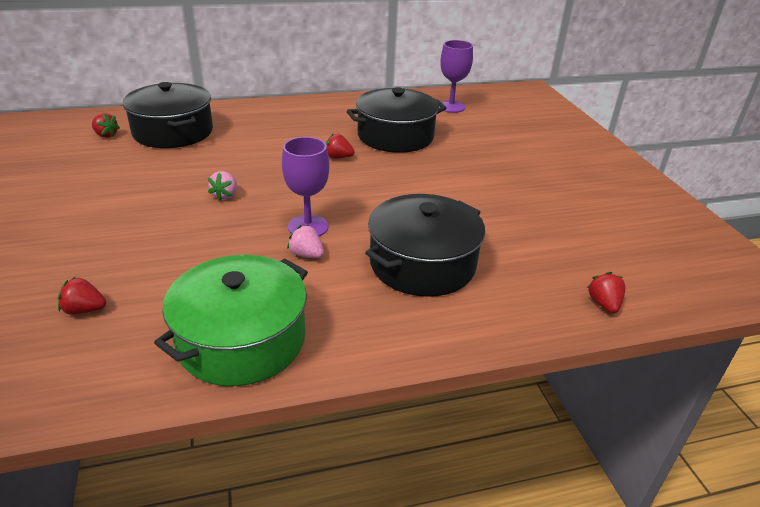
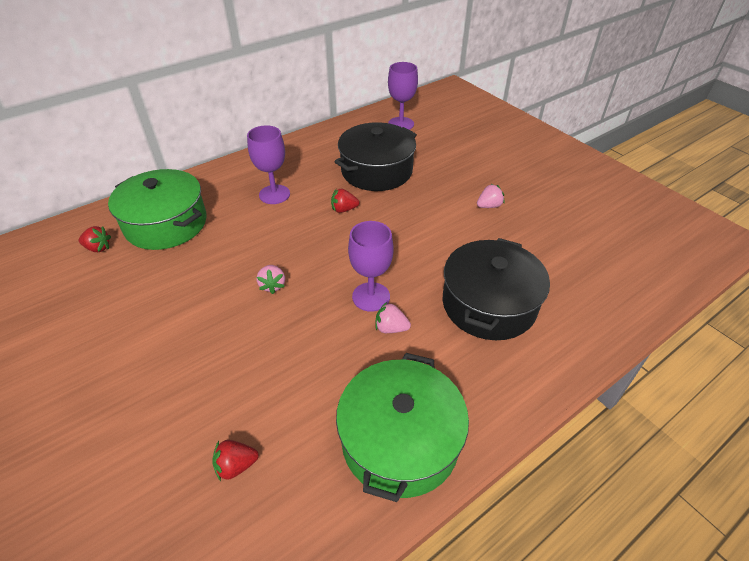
camera: 20 degrees left, 10 degrees up
(173, 132) = (166, 224): black pot -> green pot
(283, 132) = (274, 194): none -> purple goblet
(490, 188) = (489, 206): none -> pink strawberry
(603, 304) = (639, 297): red strawberry -> none

